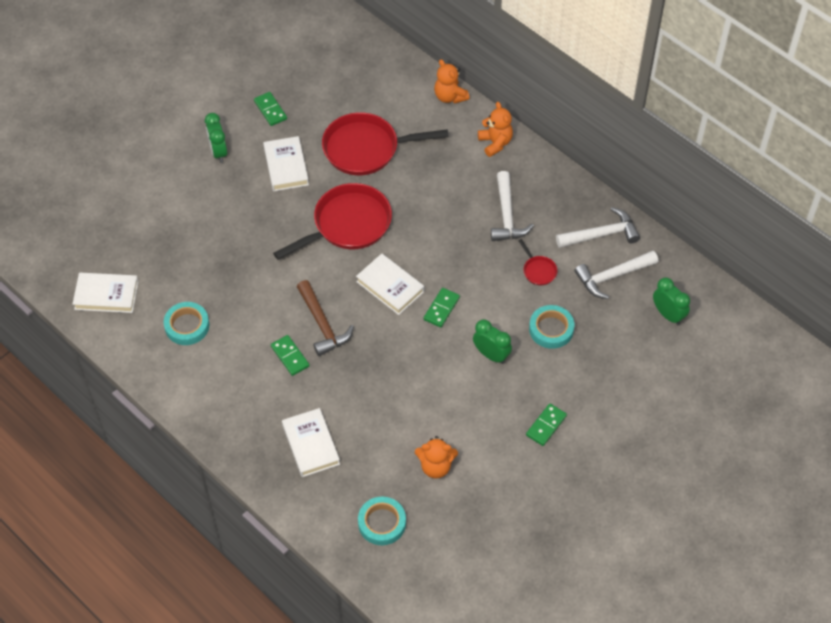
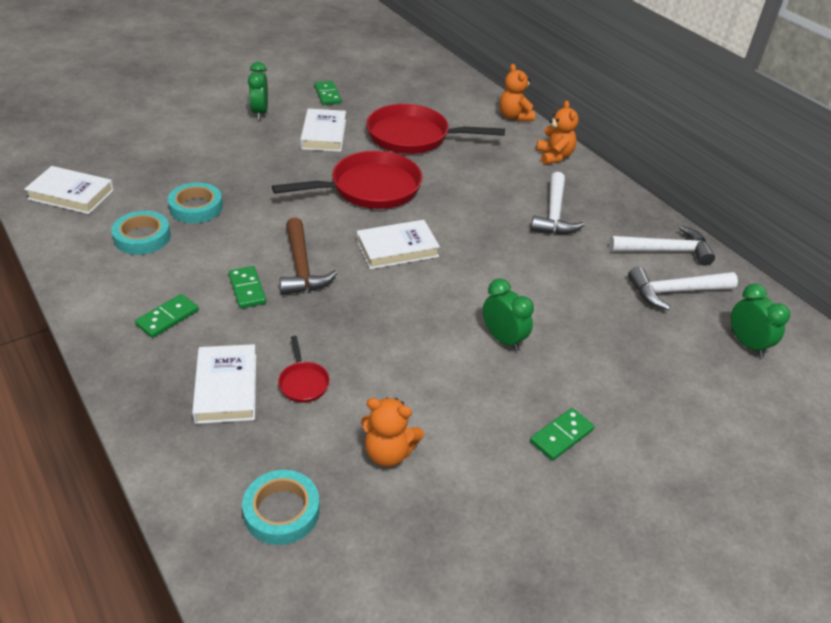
camera: 10 degrees right, 15 degrees down
(390, 286) = (397, 249): white book -> white book turned 75 degrees counterclockwise
(441, 308) = (452, 281): green domino -> green domino (167, 318)
(538, 271) = (582, 268): red pan -> red pan (303, 382)
(551, 329) = (588, 328): turquoise tape -> turquoise tape (196, 207)

